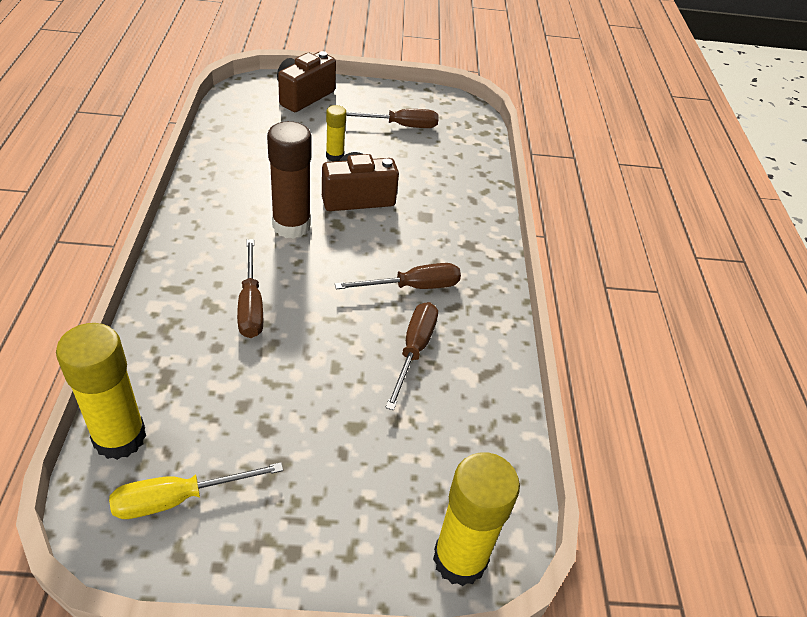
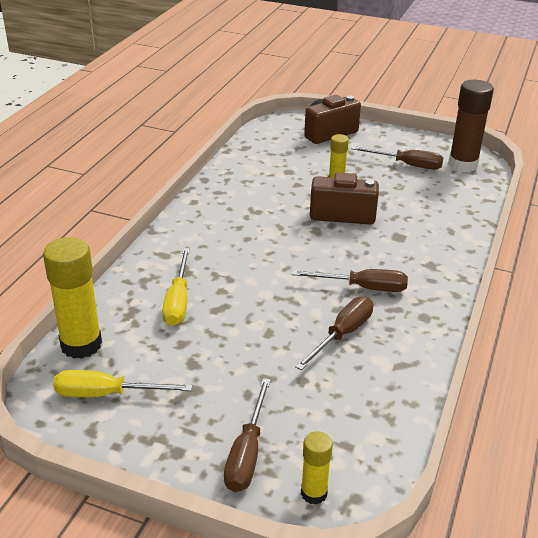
camera: 25 degrees right, 10 degrees down
(217, 348) = (178, 301): none -> yellow screwdriver
(251, 305) = (218, 276): brown screwdriver -> brown screwdriver (247, 453)
(291, 226) = (276, 226): brown glue stick -> brown glue stick (463, 165)
(460, 559) = (314, 493): yellow glue stick -> yellow glue stick, size x0.54

